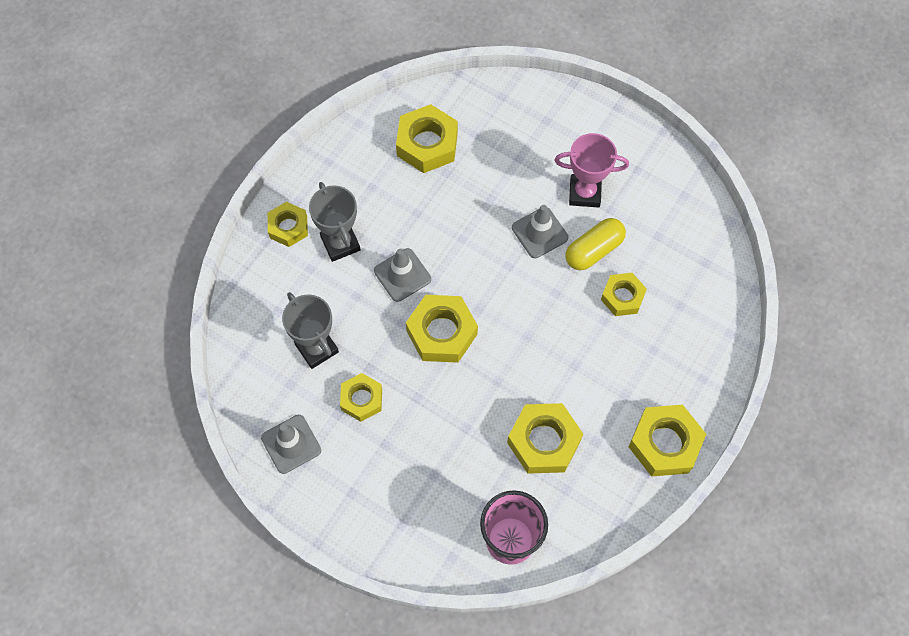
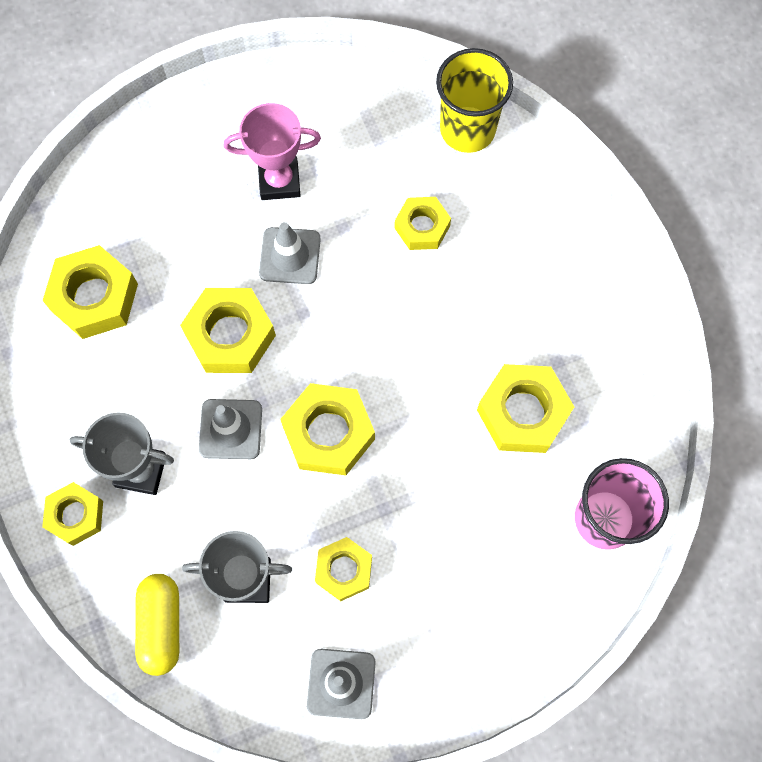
camera: 55 degrees left, 5 degrees up
(584, 193) = (279, 181): pink trophy -> pink trophy turned 45 degrees clockwise
(594, 250) = (350, 218): yellow capsule -> yellow capsule (161, 625)
(665, 443) = (604, 298): yellow nut -> yellow nut (230, 335)
(715, 279) = (467, 129): none -> yellow cup

